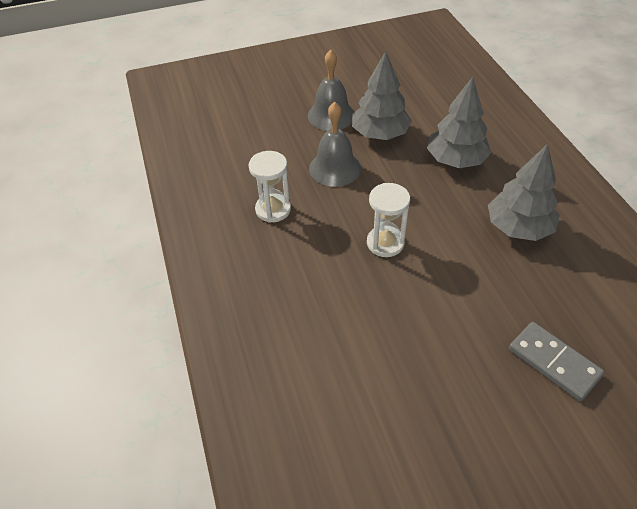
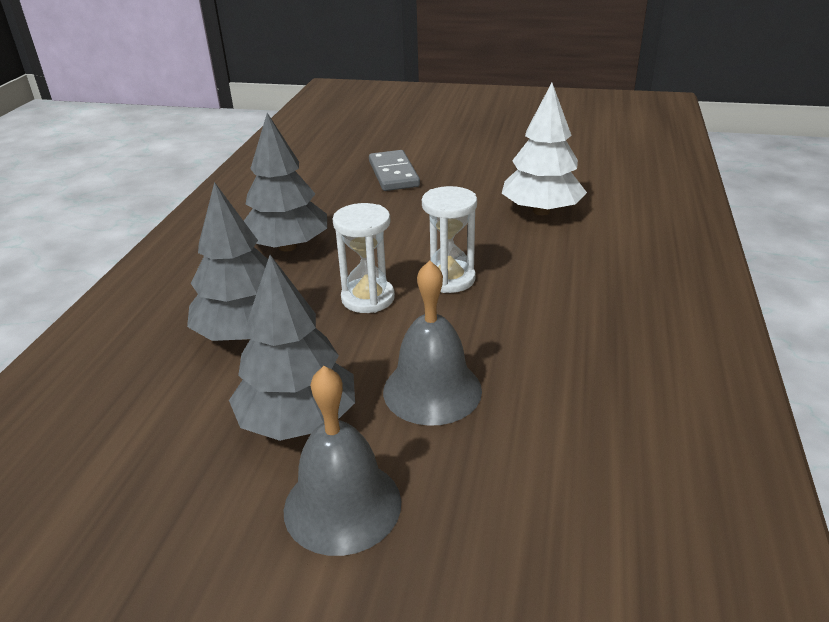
camera: 150 degrees left, 15 degrees down
(273, 209) = (577, 365): white hourglass -> white hourglass (368, 298)
(374, 357) = (541, 211): none -> white tree

